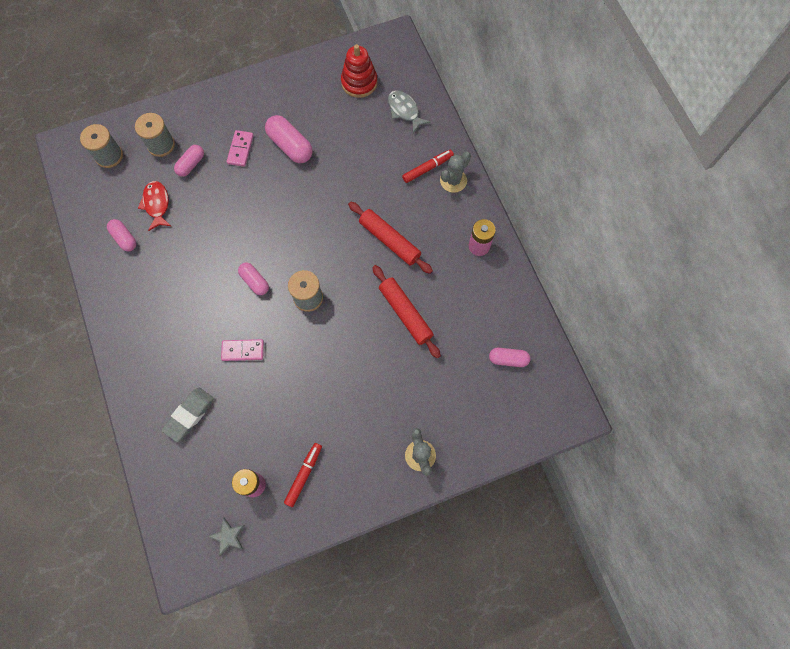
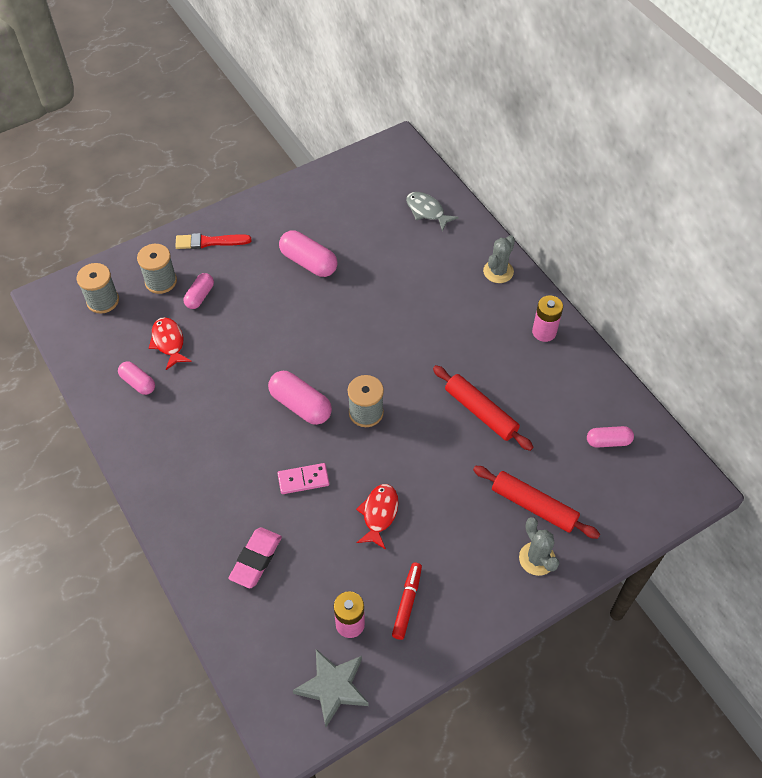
camera: 10 degrees left, 15 degrees down
(189, 415) = (256, 559): grey eraser -> pink eraser
(209, 112) = (209, 242): none -> red brush
(228, 536) = (333, 687): grey star -> grey star, size x1.69
(240, 149) = (253, 273): pink domino -> none
(255, 281) = (300, 405): pink capsule -> pink capsule, size x1.60
(298, 392) = (379, 514): none -> red fish
(359, 82) = (370, 191): red stacking toy -> none
(390, 240) = (444, 340): red rolling pin -> red rolling pin (534, 506)
(427, 168) = (467, 263): red marker -> none

